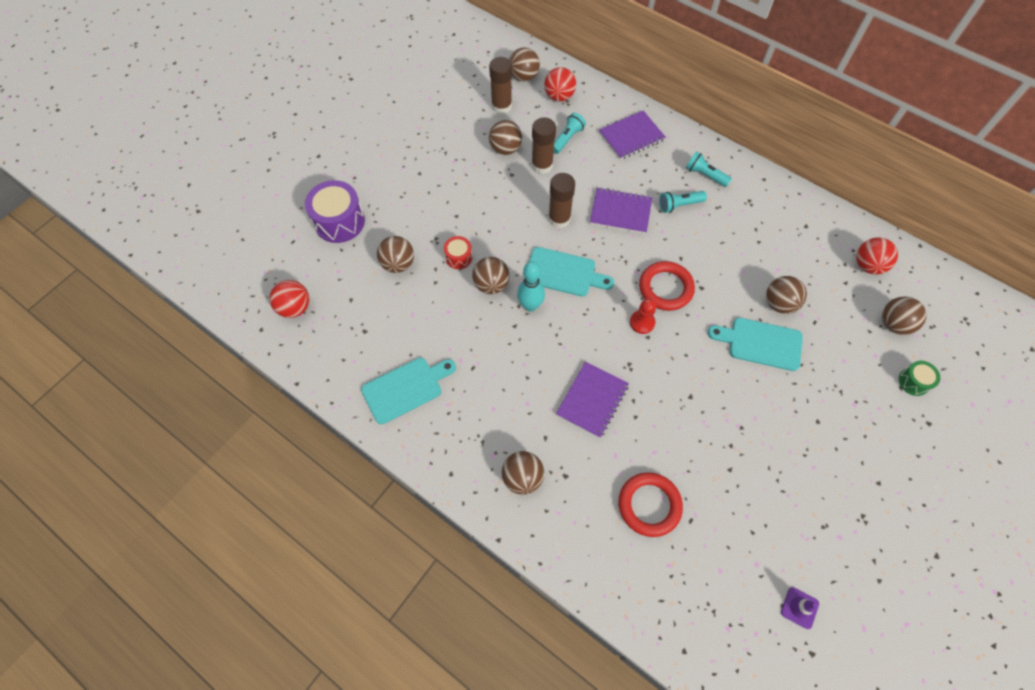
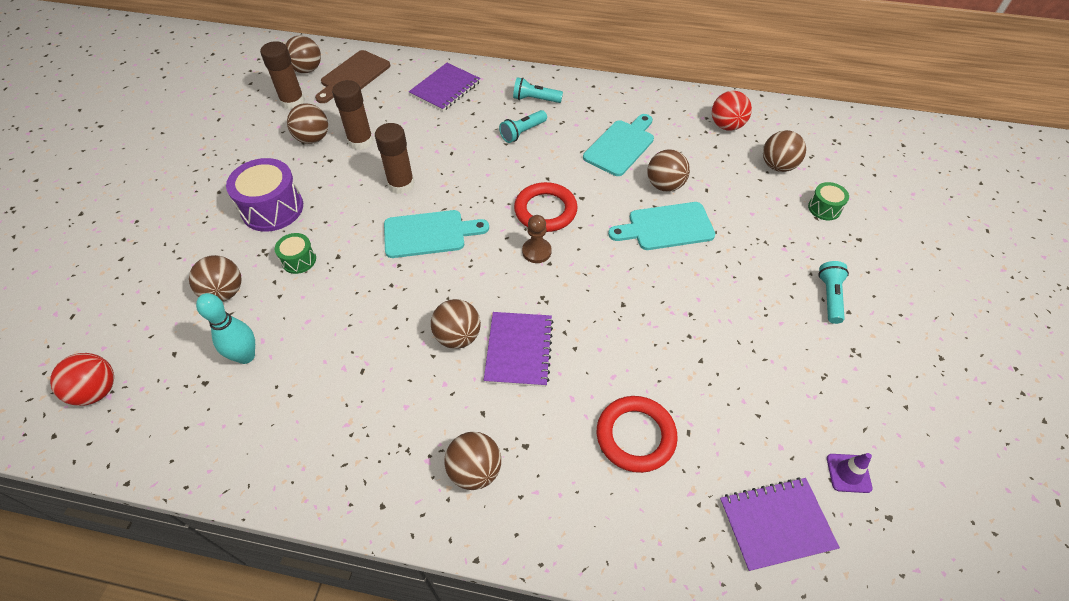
camera: 25 degrees left, 10 degrees down
(339, 221) = (131, 273): purple drum -> purple drum (272, 208)
(406, 388) = (284, 428): turquoise cutting board -> turquoise cutting board (621, 146)
(458, 257) = (299, 260): red drum -> green drum
(491, 284) = (349, 274): brown ball -> brown ball (458, 336)
(530, 305) = (405, 279): turquoise bowling pin -> turquoise bowling pin (246, 356)
(559, 96) = (353, 76): red ball -> brown cutting board
(567, 138) = (378, 110): turquoise flashlight -> turquoise flashlight (829, 297)
(620, 212) = (465, 157): purple notebook -> purple notebook (776, 524)
(642, 322) = (536, 251): red pawn -> brown pawn

